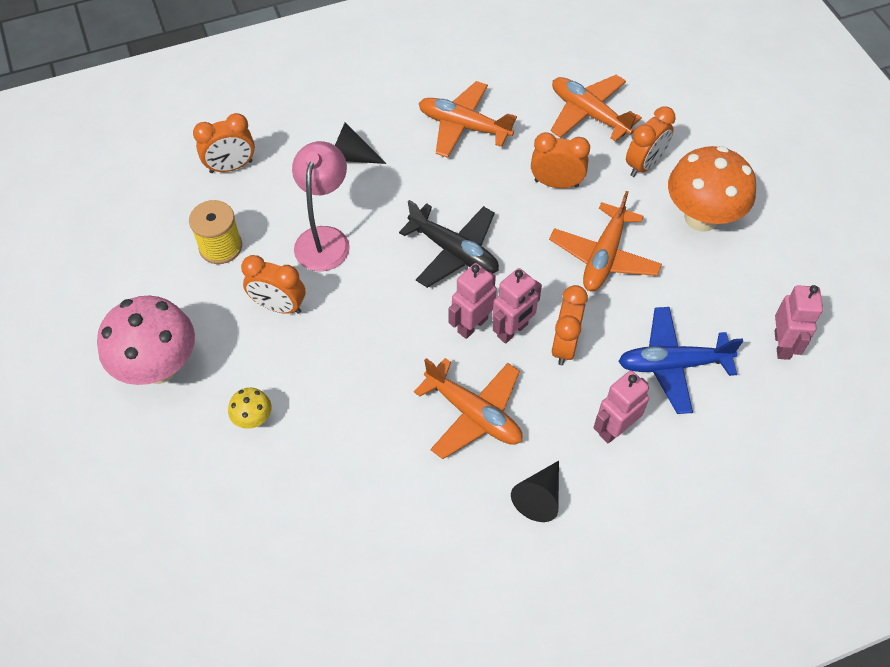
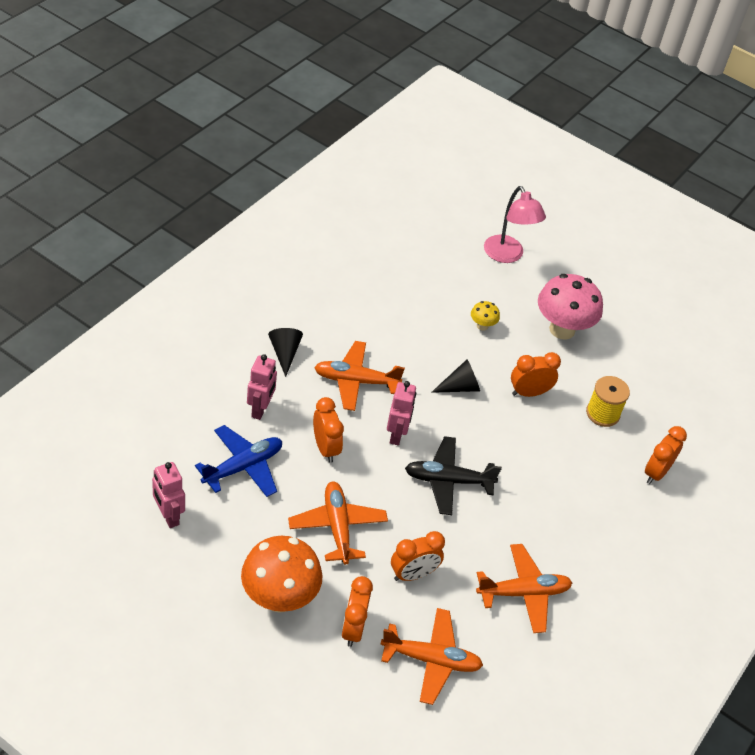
camera: 140 degrees right, 10 degrees down
(324, 238) = (543, 450): pink lamp -> pink lamp (507, 255)
(351, 156) = (583, 522): black cone -> black cone (460, 387)
(512, 330) = (367, 443): pink robot -> none

